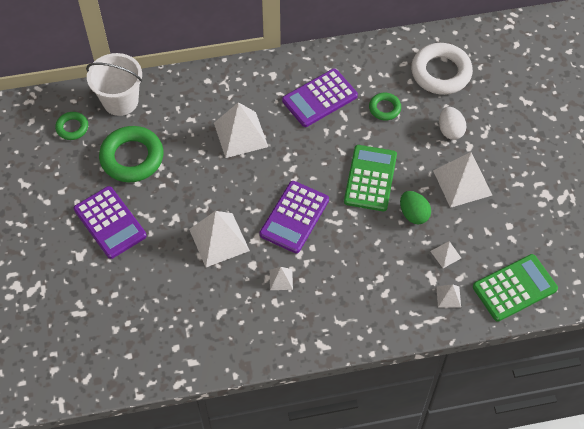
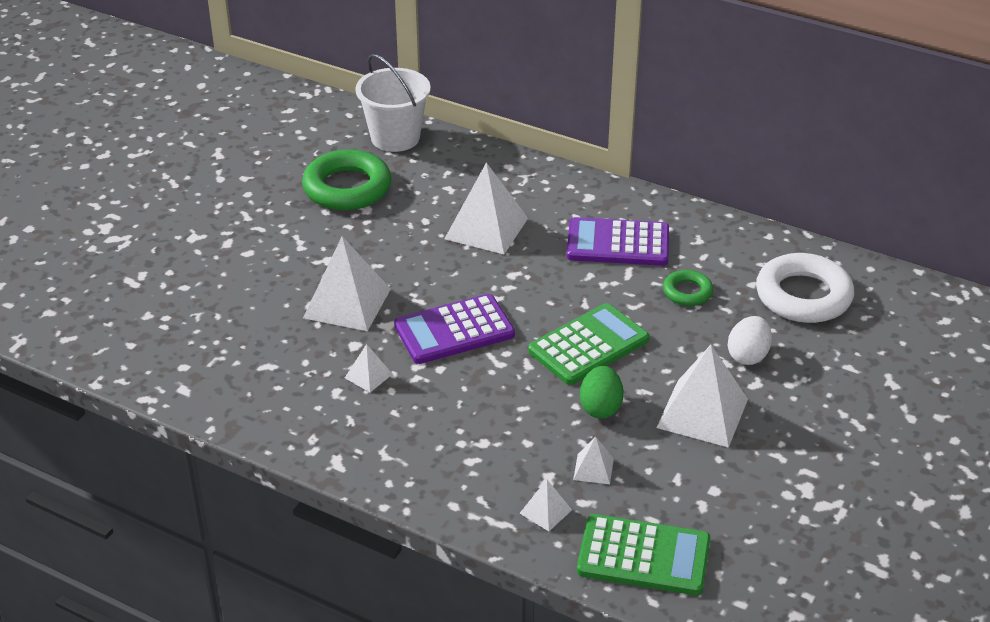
camera: 40 degrees right, 20 degrees down
(72, 128) = (320, 134): green ring -> none
(110, 223) = (256, 227): purple calculator -> none

